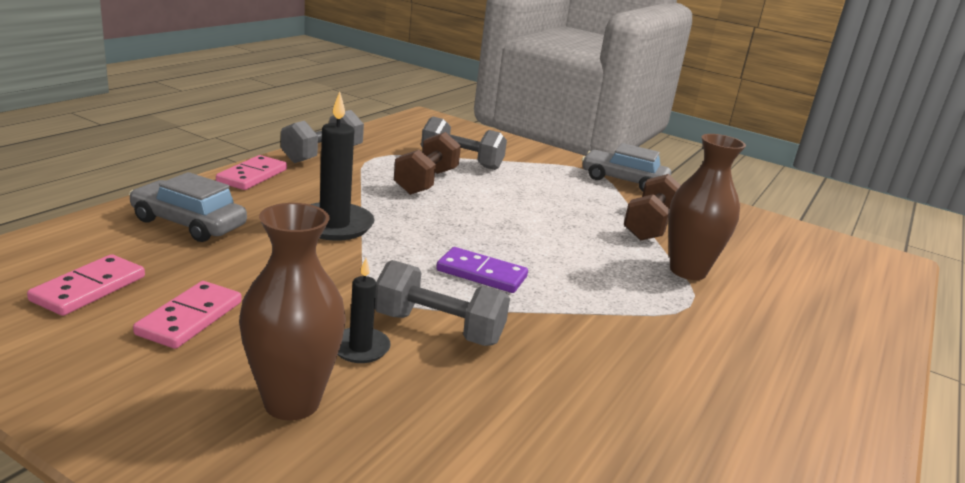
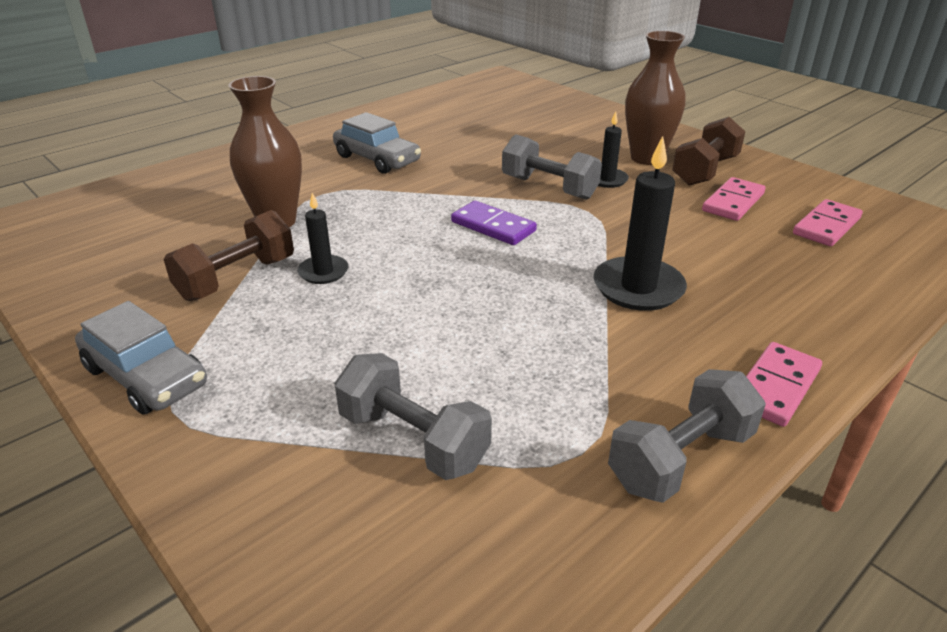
camera: 160 degrees left, 10 degrees up
(189, 223) = (800, 293): grey car -> grey car (377, 159)
(426, 182) = (503, 373): brown dumbbell -> brown dumbbell (705, 171)
(594, 231) = (323, 272): none -> black candle

